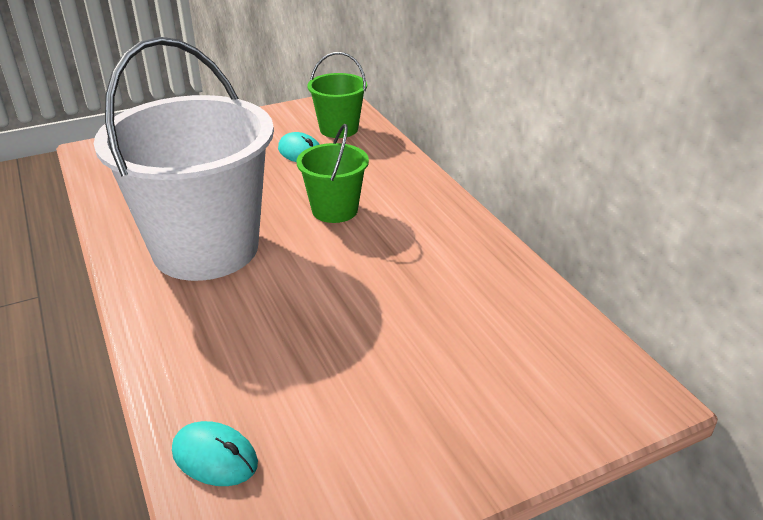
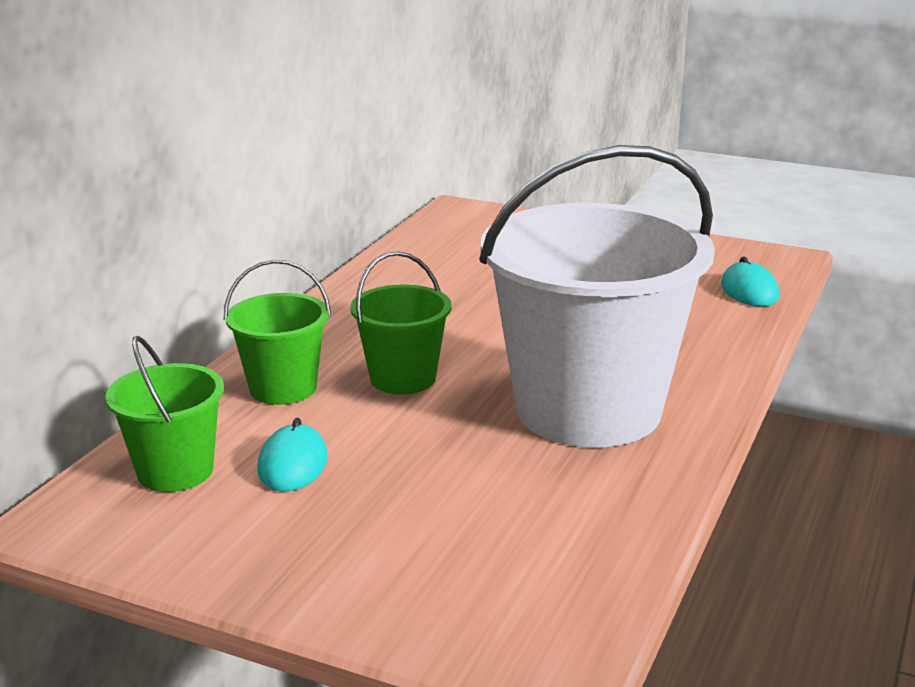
camera: 130 degrees left, 10 degrees down
(378, 174) = (283, 388): none -> green bucket

